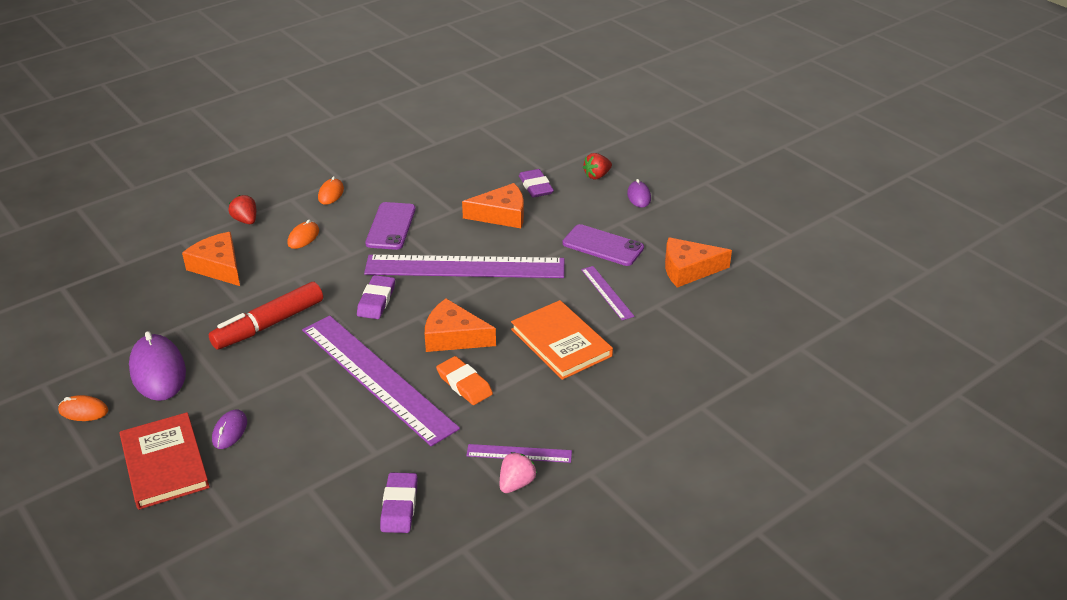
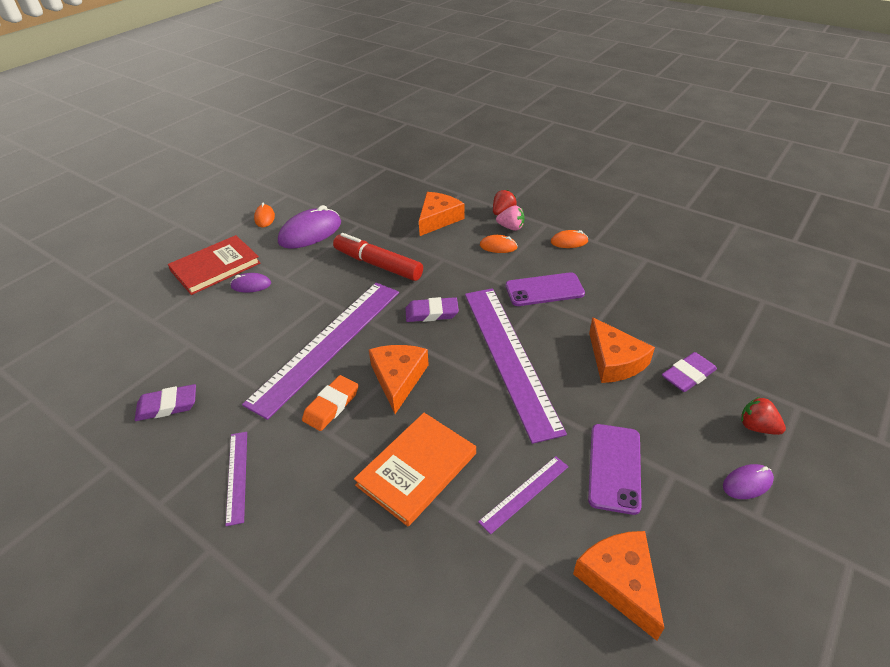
camera: 75 degrees right, 5 degrees up
(516, 484) = (194, 485): pink strawberry -> pink strawberry (511, 227)

